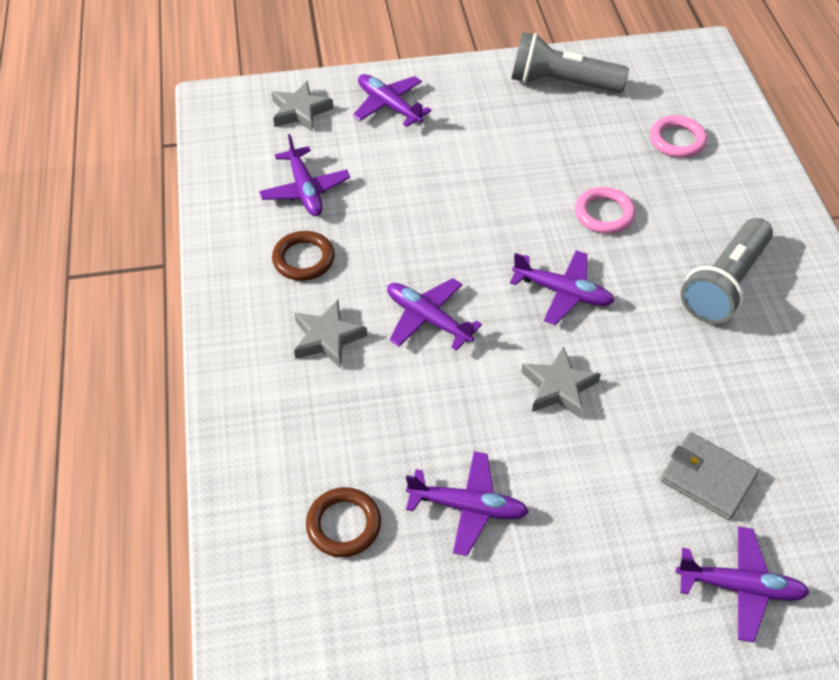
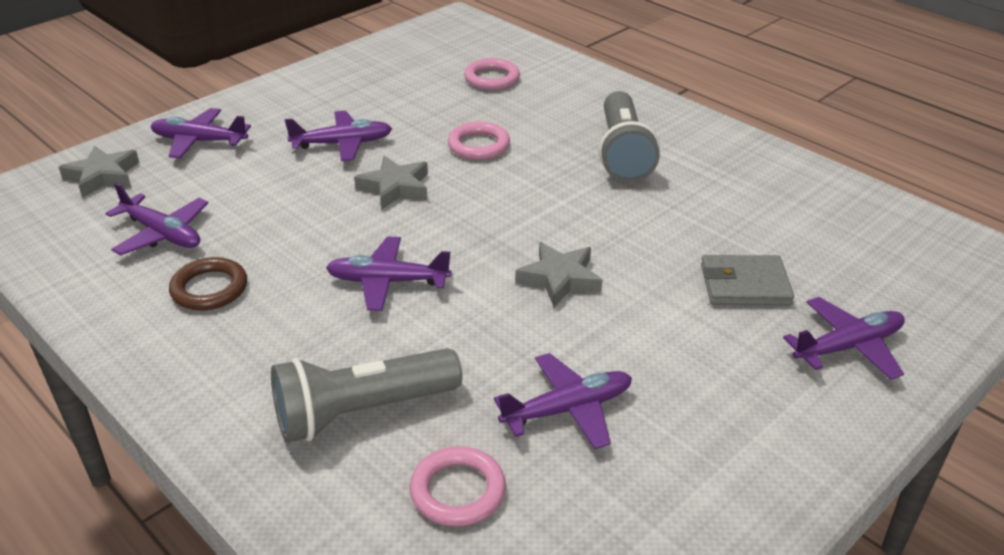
camera: 35 degrees left, 15 degrees down
(327, 338) = (294, 341): grey star -> grey star (395, 187)
(343, 524) = (458, 491): brown ring -> pink ring
(561, 83) = (356, 74): grey flashlight -> grey flashlight (362, 412)
(563, 292) = (496, 211): purple plane -> purple plane (342, 144)

